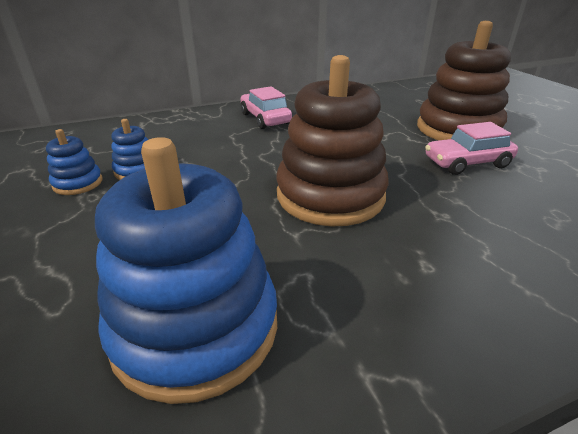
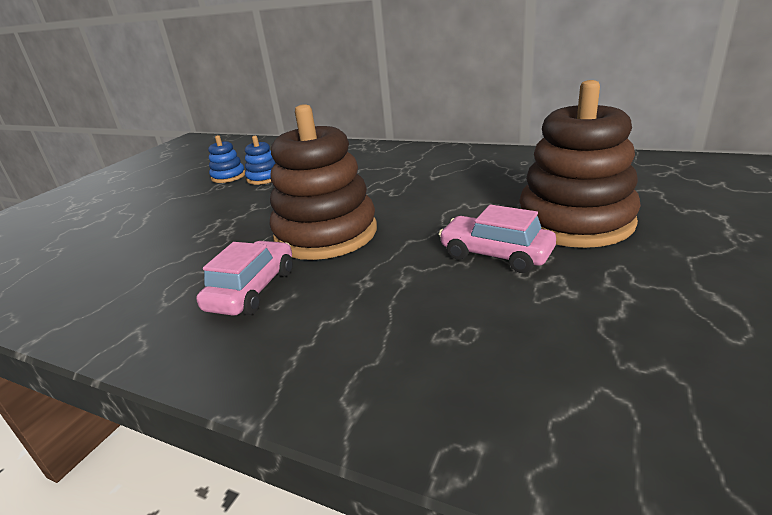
camera: 50 degrees right, 5 degrees down
(196, 327) = (134, 268): blue stacking toy -> none
(265, 119) = (411, 161): pink car -> pink car (252, 290)

